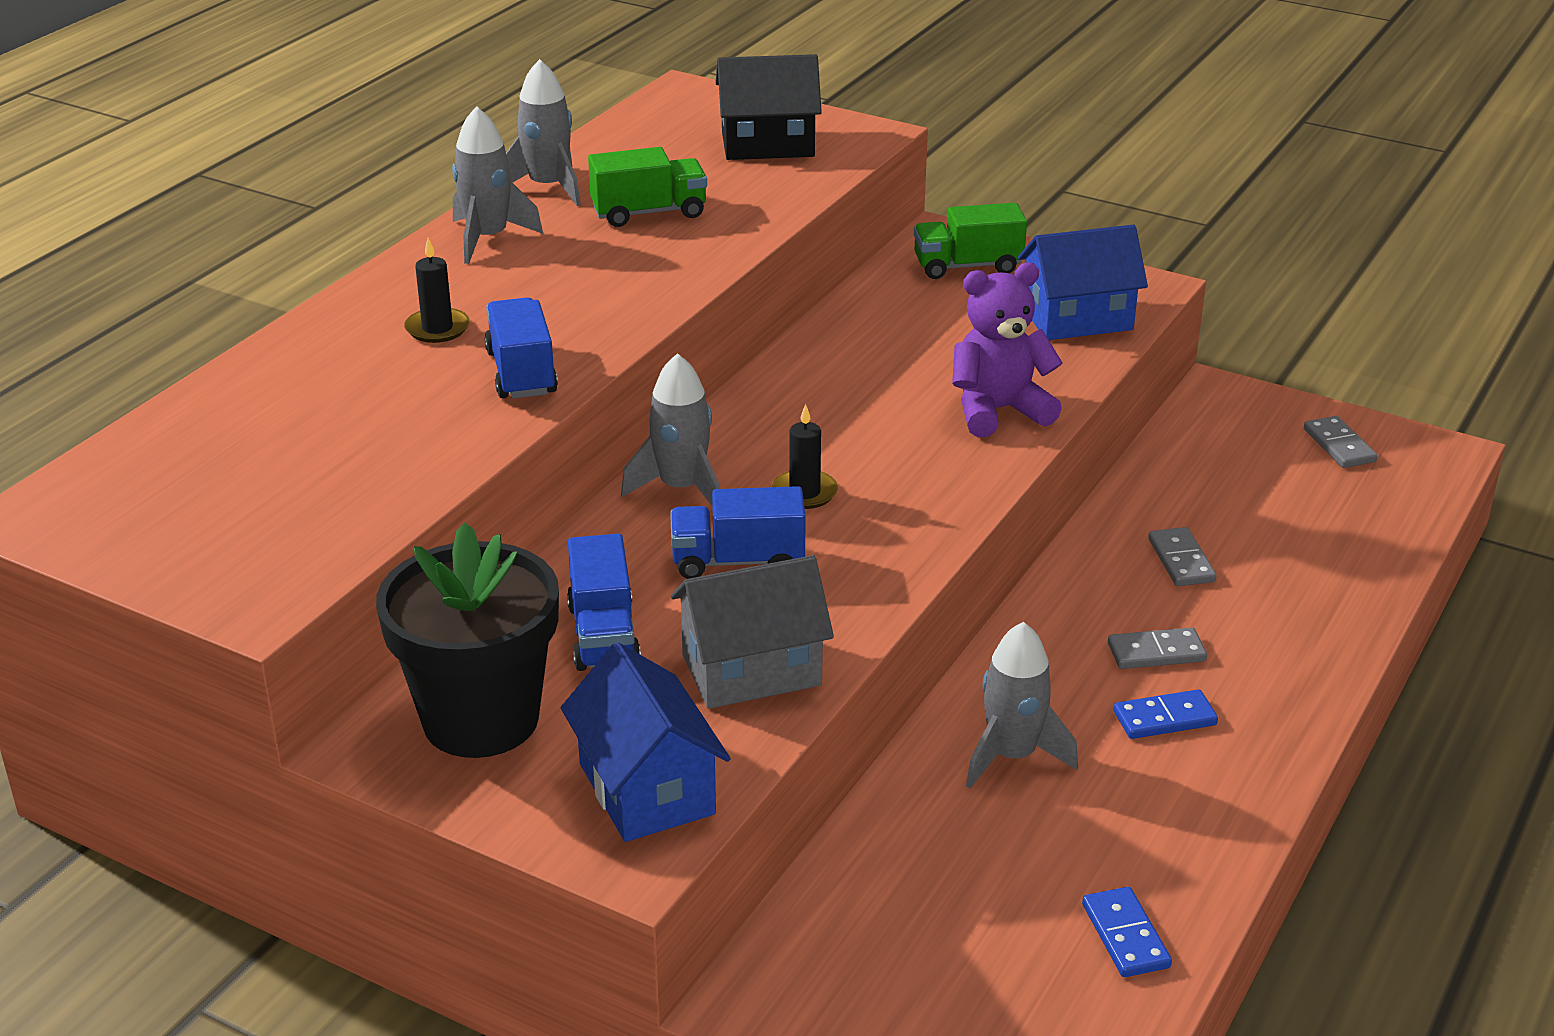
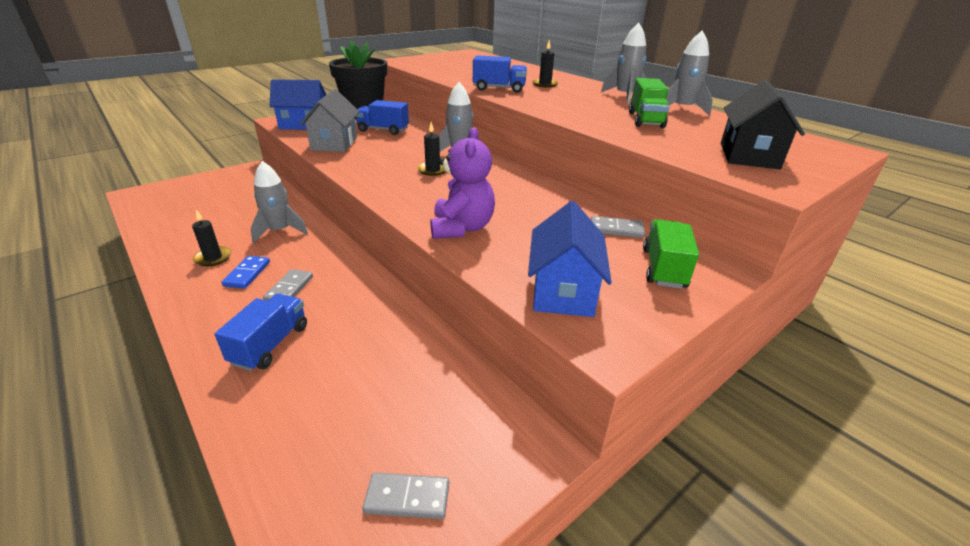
camera: 110 degrees right, 0 degrees up
(738, 561) = (399, 152): blue truck -> blue truck (270, 344)
(1125, 936) = (169, 226): blue domino -> none
(1163, 788) = (213, 258): none -> black candle
(1181, 560) = (348, 328): grey domino -> grey domino (616, 229)

